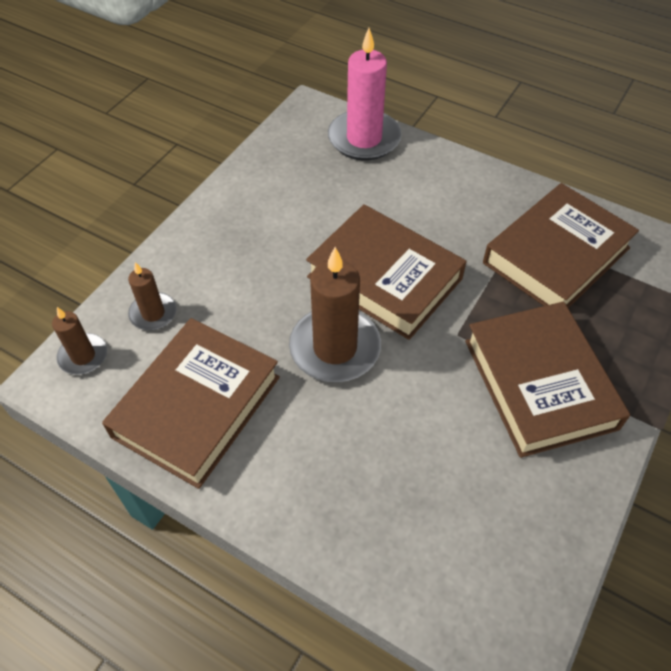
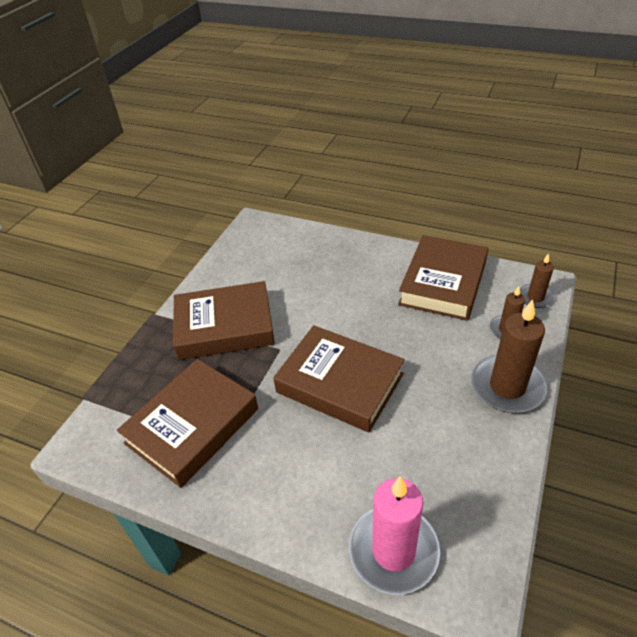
camera: 175 degrees right, 10 degrees down
(335, 348) = (366, 327): brown candle -> brown candle (507, 386)
(539, 384) = (224, 326): brown book -> brown book turned 75 degrees counterclockwise

